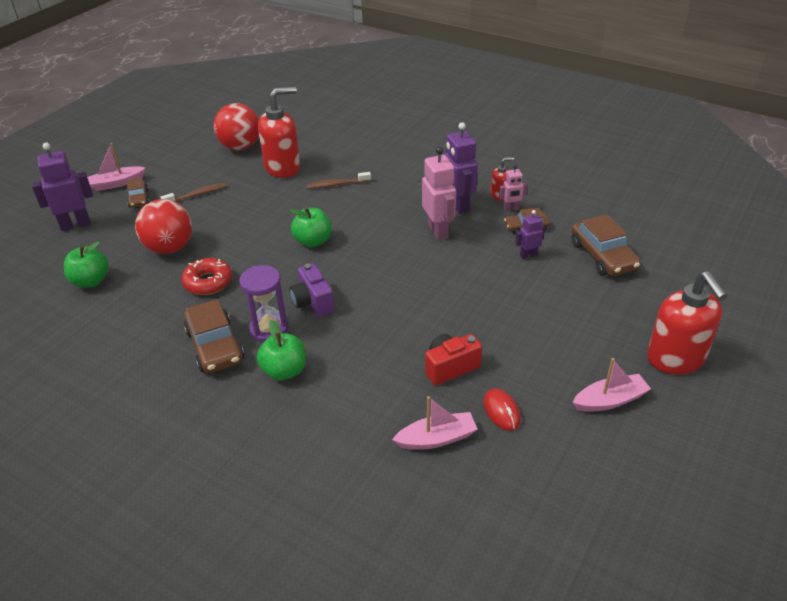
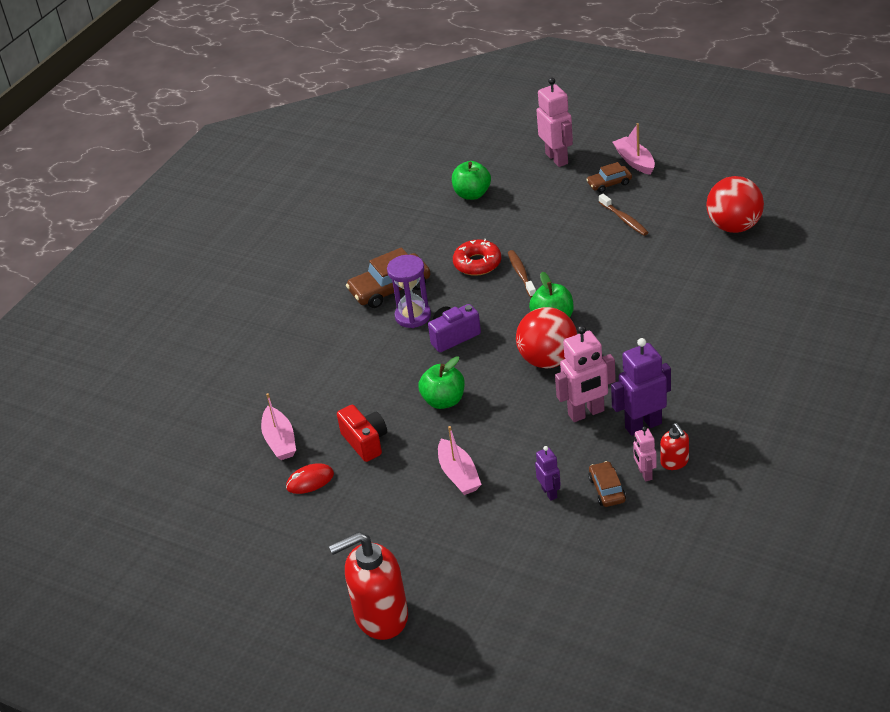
camera: 90 degrees right, 0 degrees up
(75, 225) = (557, 158): purple robot -> pink robot
(169, 248) = (528, 226): red ball -> red ball (548, 360)
(283, 167) = (695, 269): red soap dispenser -> none
(284, 371) = (360, 336): green apple -> green apple (444, 401)
(337, 184) = (668, 318): brown toothbrush -> brown toothbrush (521, 274)
(602, 256) = (557, 561): brown car -> none
(610, 400) = (322, 559): pink boat -> pink boat (459, 475)

